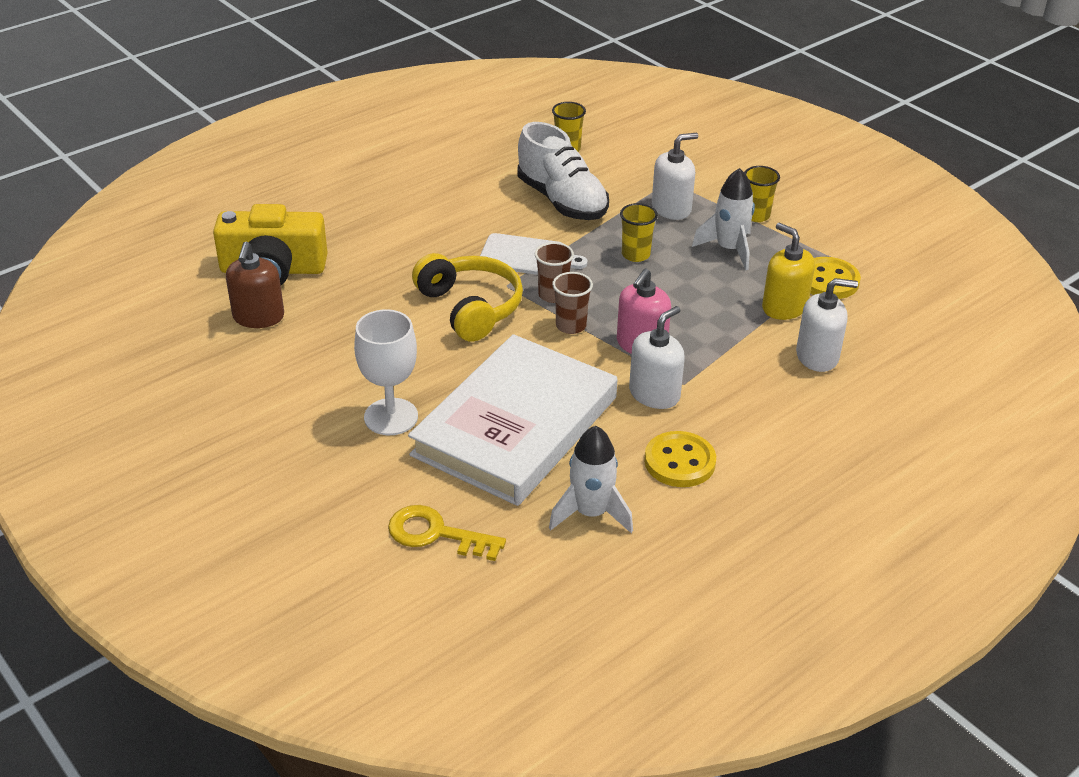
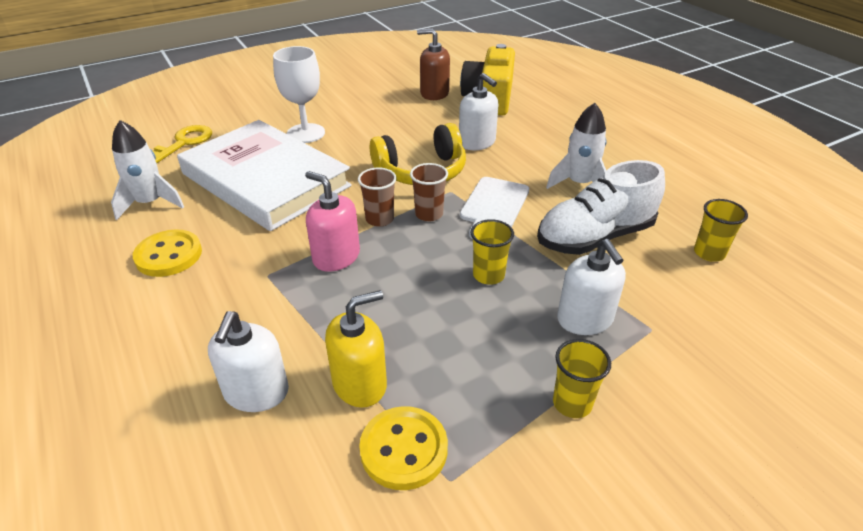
camera: 100 degrees right, 0 degrees up
(654, 394) = (262, 254): white soap dispenser -> white soap dispenser (477, 142)
(729, 249) = (491, 356): white rocket -> white rocket (579, 184)

